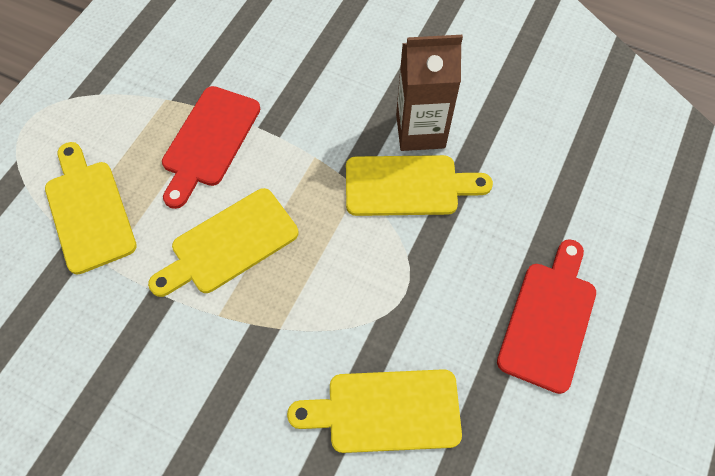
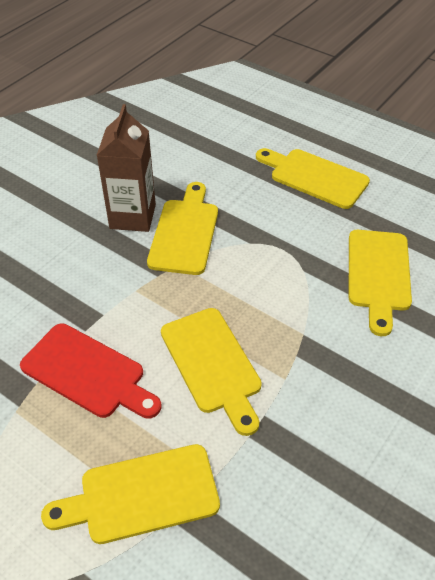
camera: 80 degrees left, 15 degrees down
(549, 319) = (314, 177): red cutting board -> yellow cutting board

